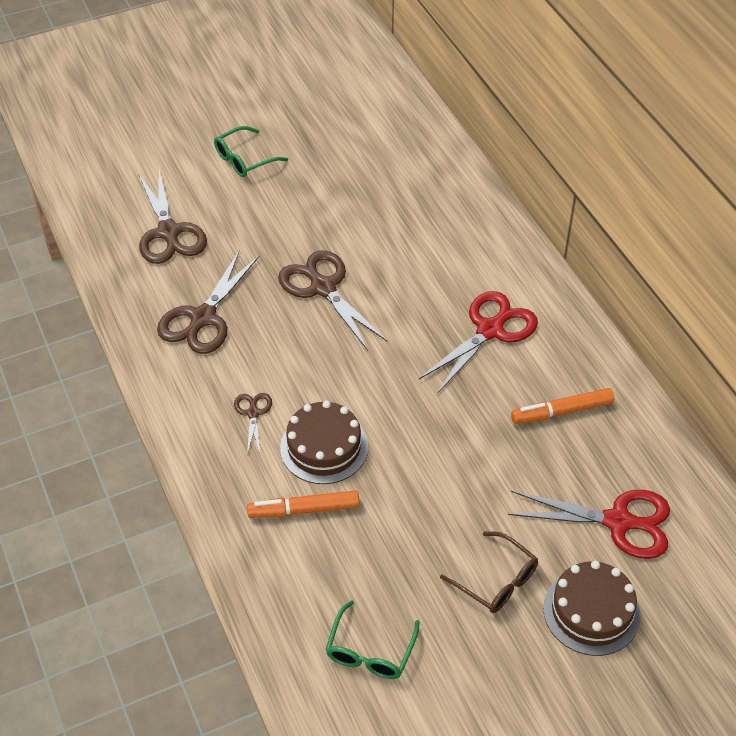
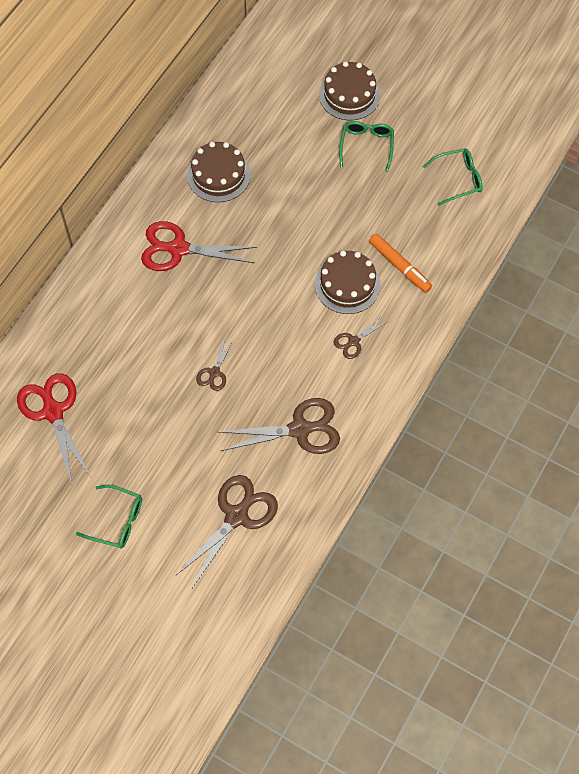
camera: 125 degrees left, 15 degrees up
(322, 287) = (214, 373): brown scissors -> brown scissors, size x0.51
(496, 581) = (366, 146): brown glasses -> green glasses
(562, 412) = (218, 175): orange marker -> brown cake
(619, 522) = (279, 109): red scissors -> red scissors (52, 411)

